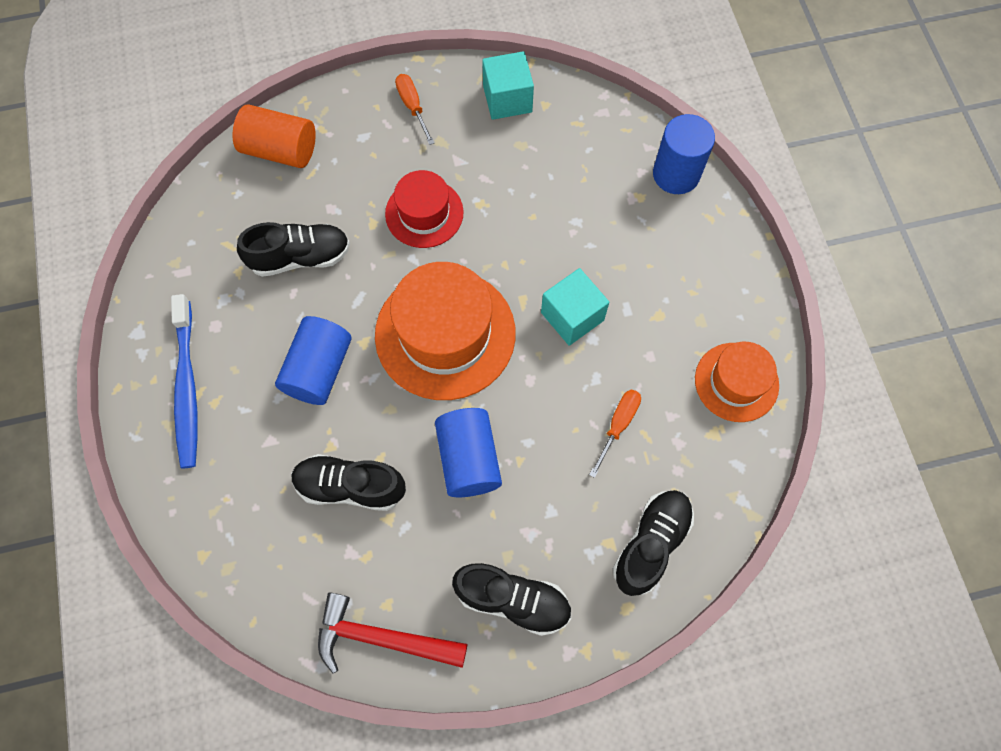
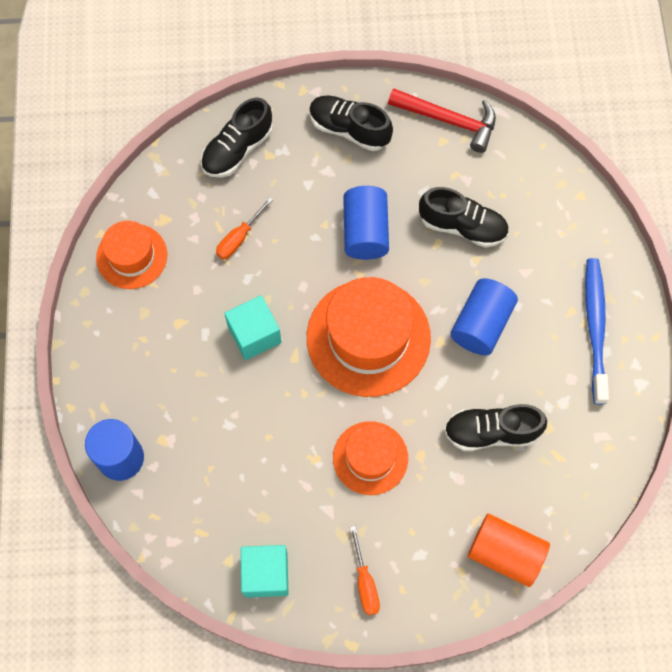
camera: 170 degrees left, 0 degrees up
(424, 213) = (370, 458): red hat -> orange hat

